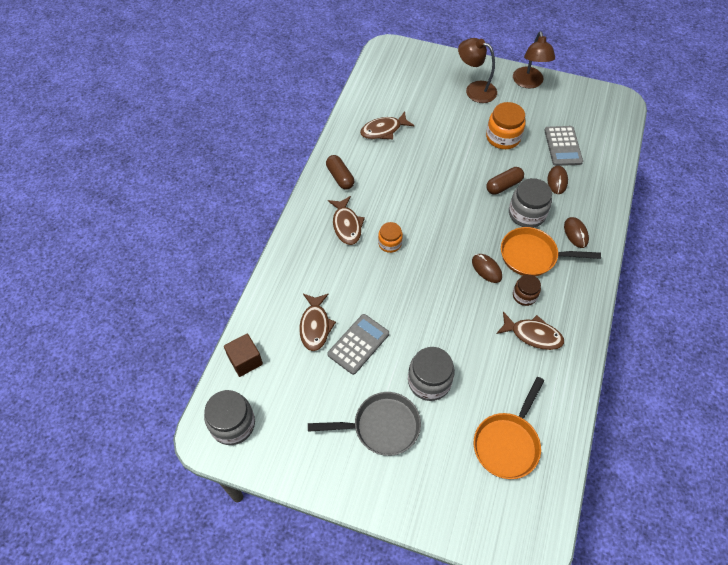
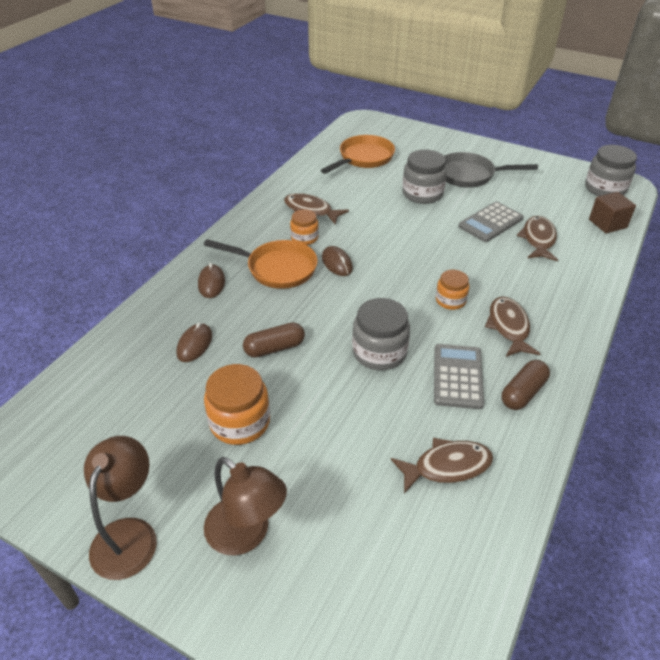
camera: 170 degrees left, 15 degrees down
(340, 177) = (523, 393): brown capsule -> brown capsule turned 60 degrees clockwise
(524, 295) = (304, 238): brown jar -> orange jar
(526, 214) = (260, 310): grey jar -> grey jar (379, 352)
(563, 146) = (152, 393): grey calculator -> grey calculator (457, 376)

